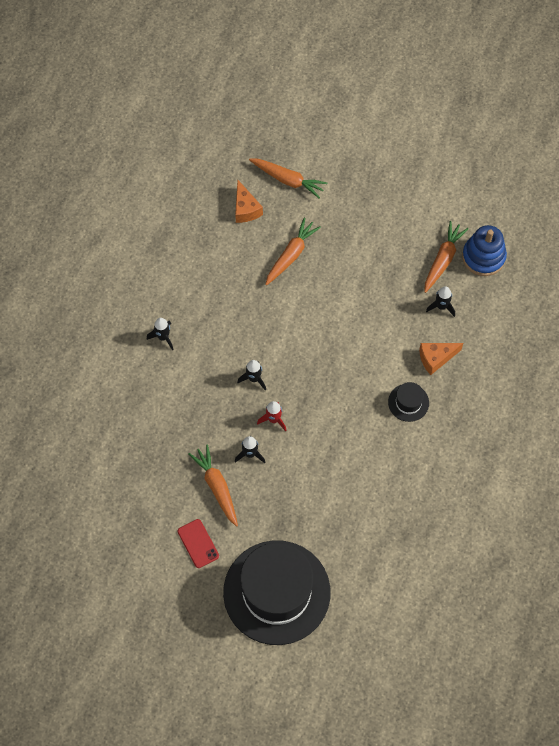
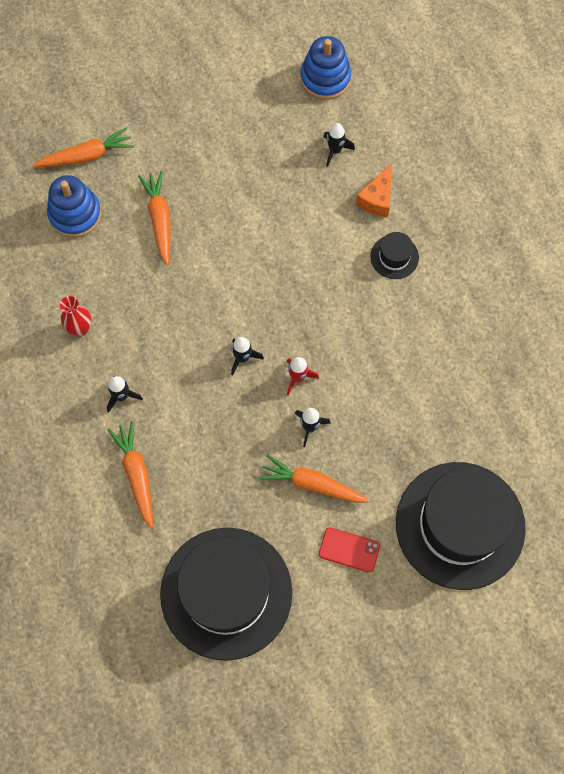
camera: 45 degrees left, 5 degrees up
(105, 500) = (226, 593): none -> black hat
(180, 278) = (80, 329): none -> red vase
(245, 209) = (75, 214): orange cheese -> blue stacking toy
(443, 259) = (294, 109): orange carrot -> orange carrot (136, 474)

